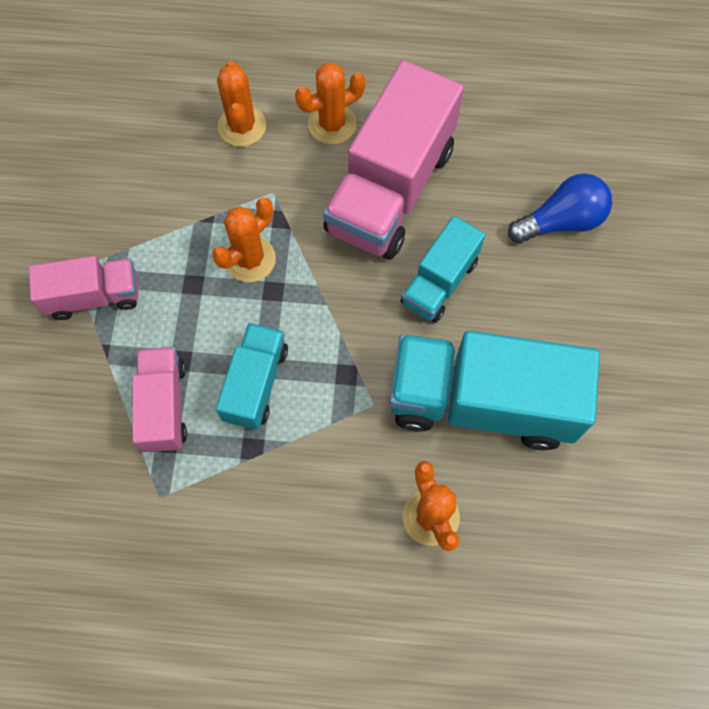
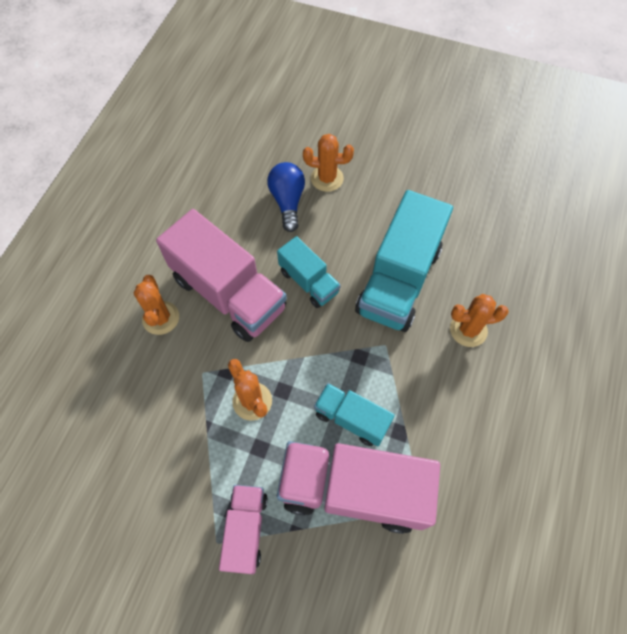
camera: 75 degrees left, 5 degrees down
(164, 406) = (353, 490): pink truck -> pink truck, size x1.85
(242, 126) = (136, 382): orange cactus -> orange cactus (327, 178)

